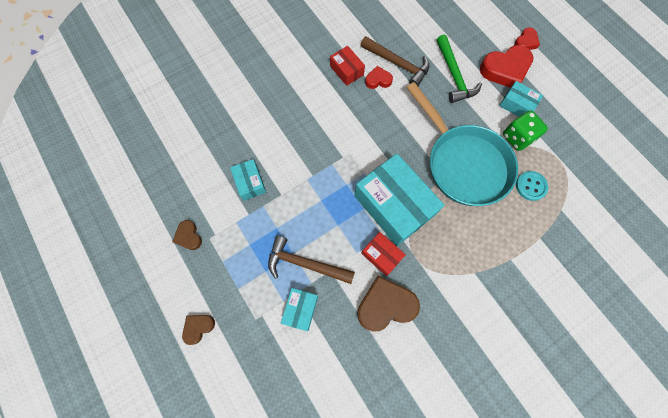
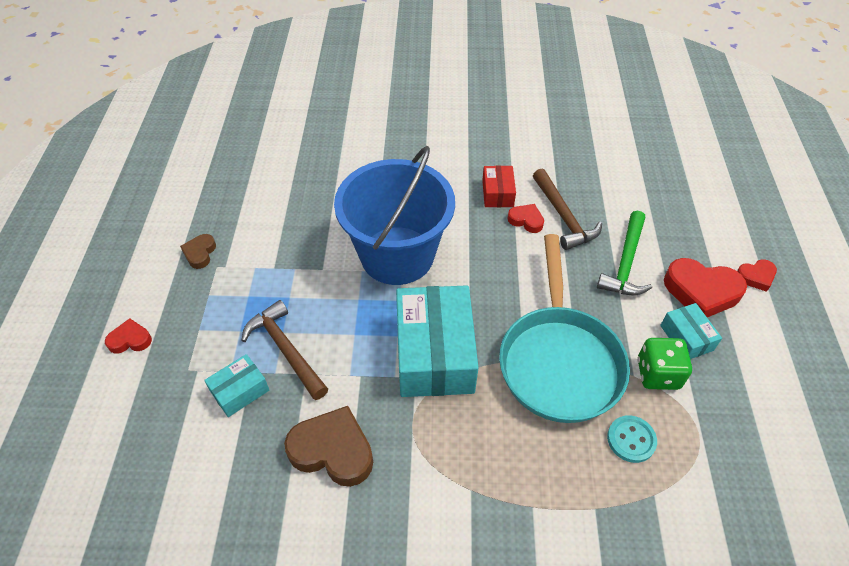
camera: 35 degrees right, 20 degrees down
(198, 327) = (130, 340): brown heart -> red heart
(250, 183) = (301, 240): turquoise box -> none
(320, 154) = (397, 255): none -> blue bucket
(381, 255) = (375, 395): red box -> none

